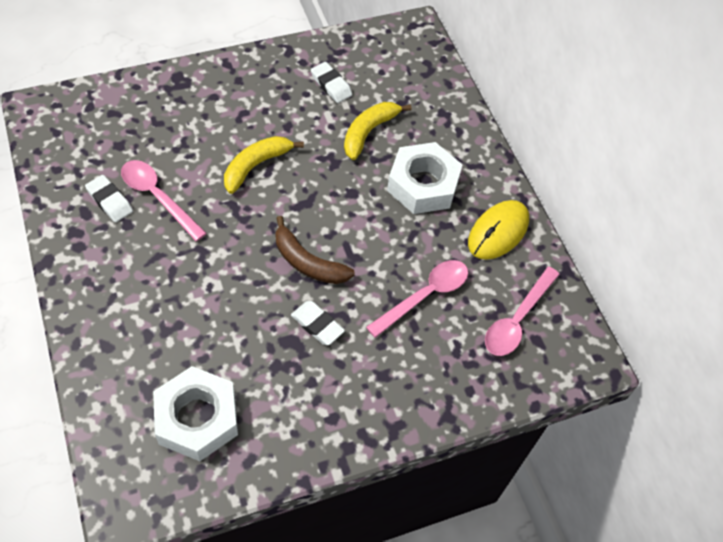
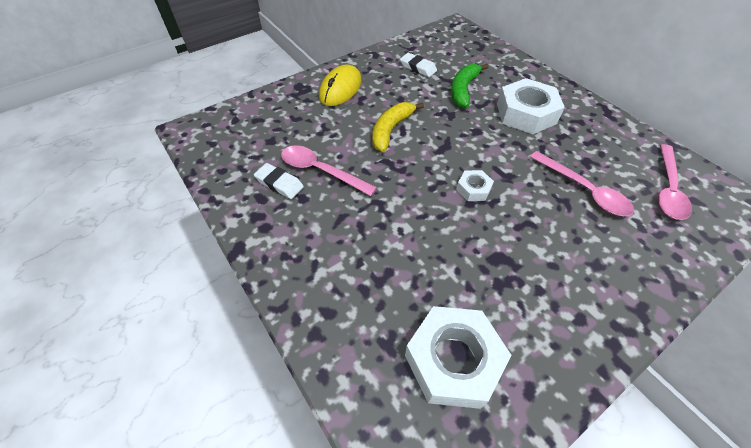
camera: 10 degrees left, 5 degrees down
(307, 262) = (473, 189): brown banana -> white nut
(317, 325) = (513, 237): white eraser -> none
(368, 132) = (463, 90): yellow banana -> green banana
(424, 296) = (584, 190): pink spoon -> pink spoon turned 105 degrees clockwise
(498, 232) = (603, 131): yellow mouse -> yellow mouse (340, 89)

